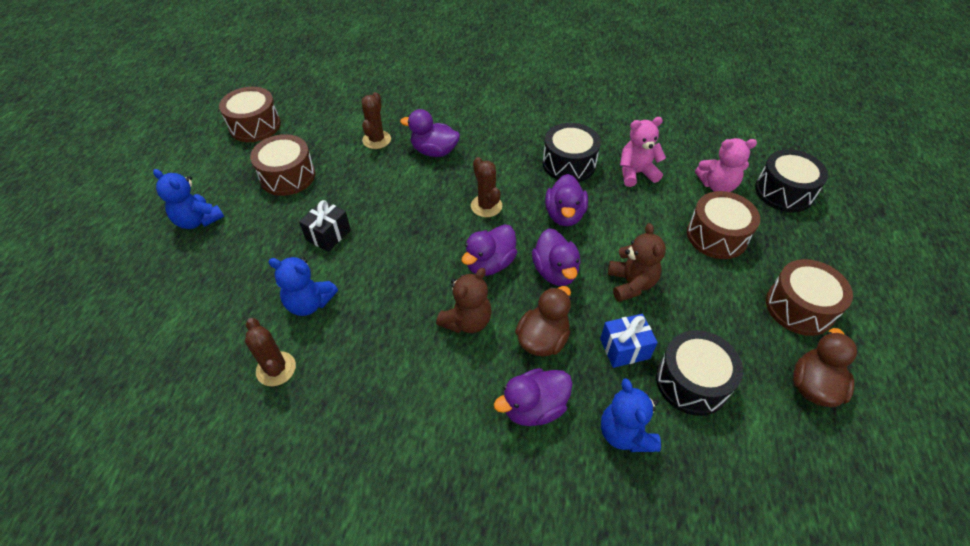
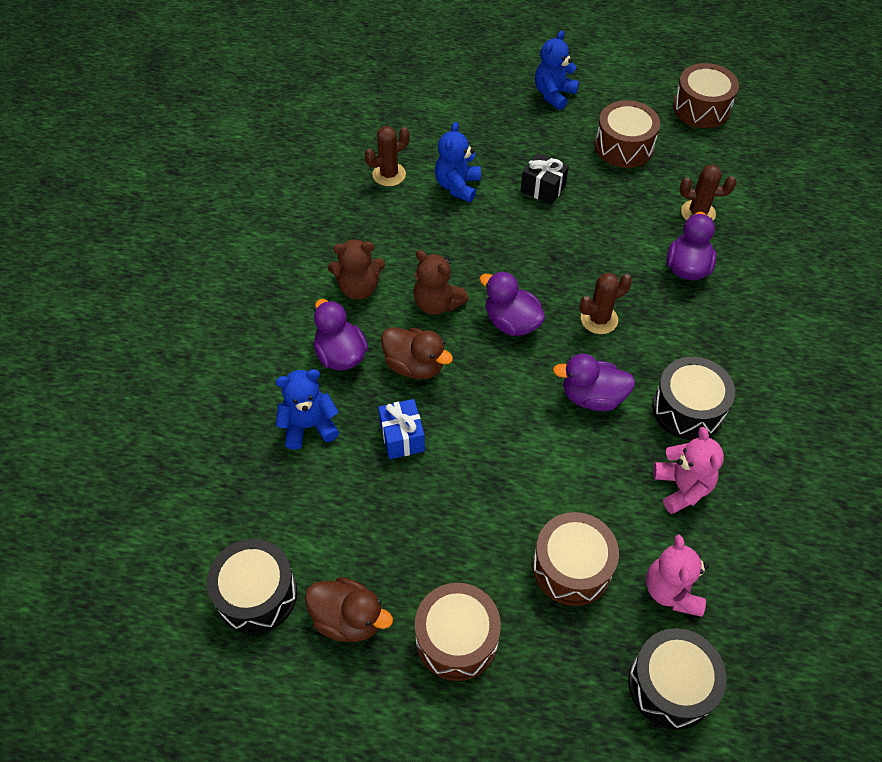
camera: 90 degrees right, 5 degrees up
(555, 272) = (503, 382): purple duck -> none
(631, 284) = (488, 455): brown teddy bear -> brown teddy bear (358, 288)
(692, 382) = (360, 494): black drum -> black drum (256, 594)

